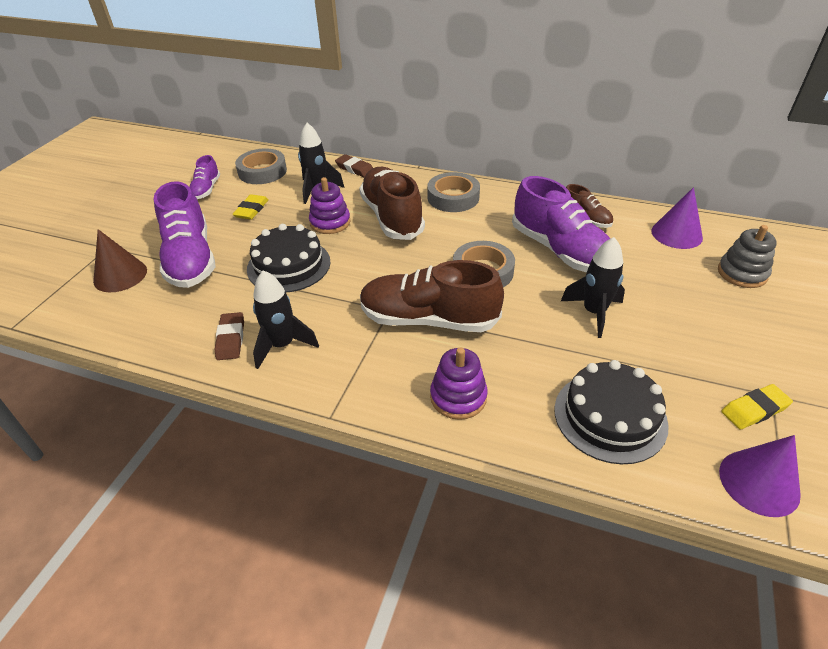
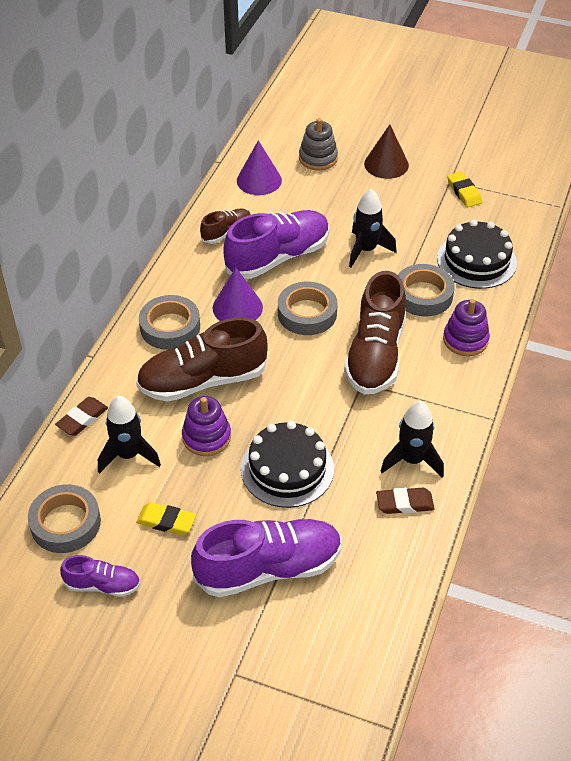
camera: 90 degrees left, 5 degrees up
(120, 275) = (297, 638): brown cone -> brown cone (386, 164)
(529, 360) = (423, 295): none -> grey tape
(759, 482) = (522, 206): purple cone -> purple cone (237, 307)

